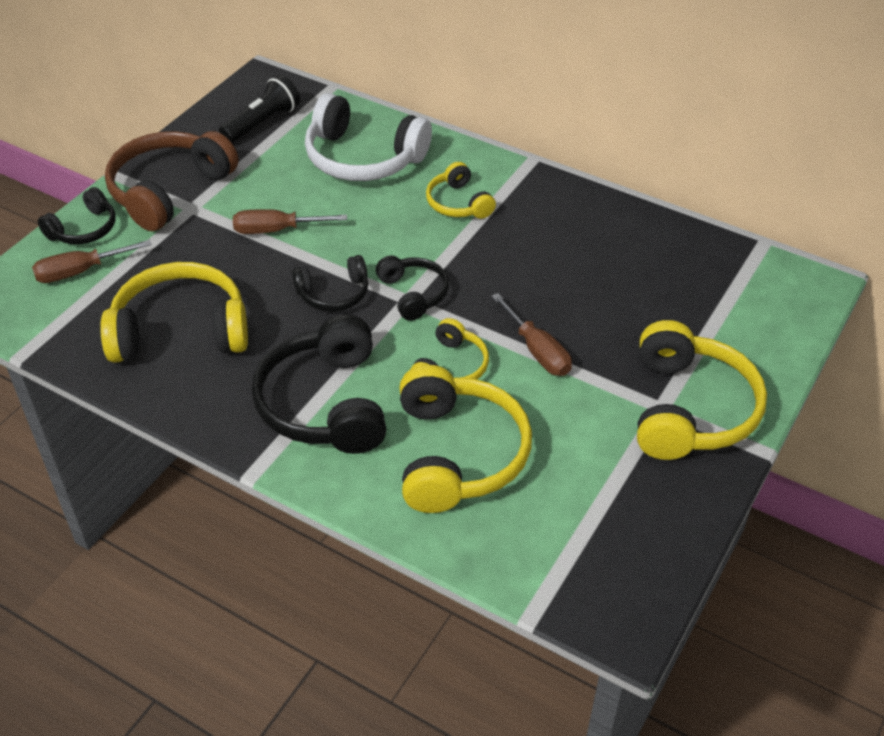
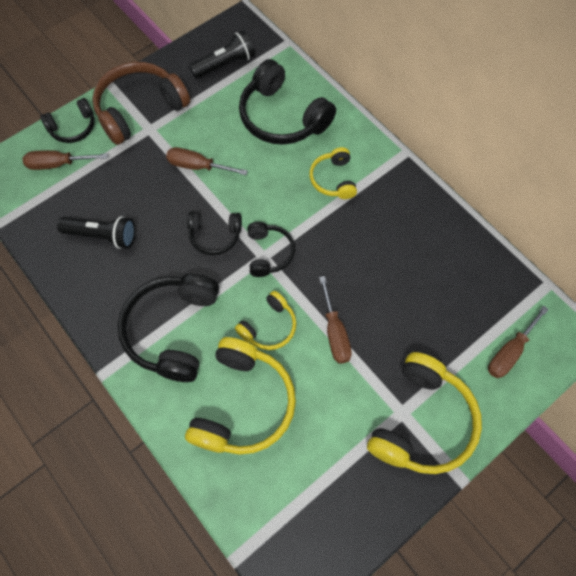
camera: 20 degrees right, 20 degrees up
(180, 331) = (103, 236): yellow headphones -> black flashlight
(363, 158) = (282, 117): white headphones -> black headphones
(755, 314) = (509, 351): none -> brown screwdriver

